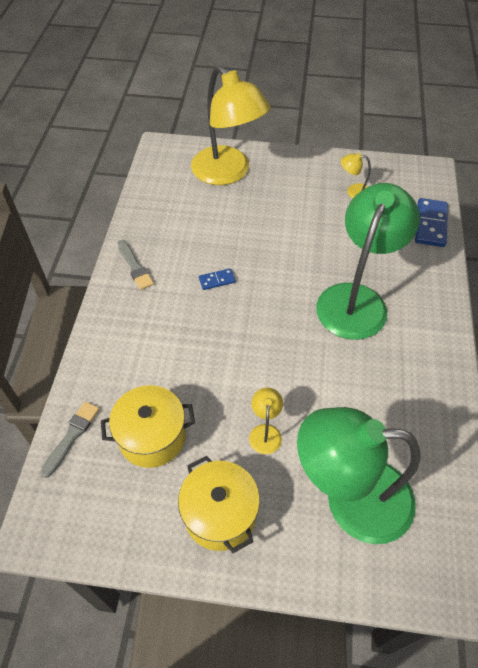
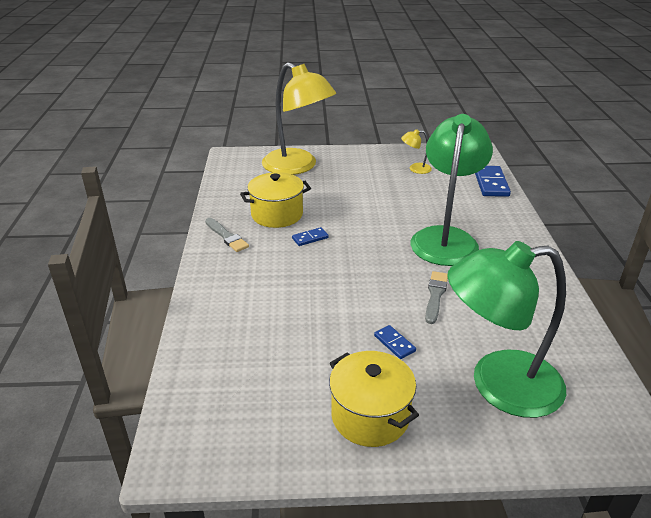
camera: 10 degrees left, 20 degrees down
(72, 436) = (192, 372): grey brush -> grey brush (435, 295)
(152, 437) = (279, 362): yellow pot -> yellow pot (277, 214)
(265, 432) = (394, 343): yellow lamp -> blue domino

